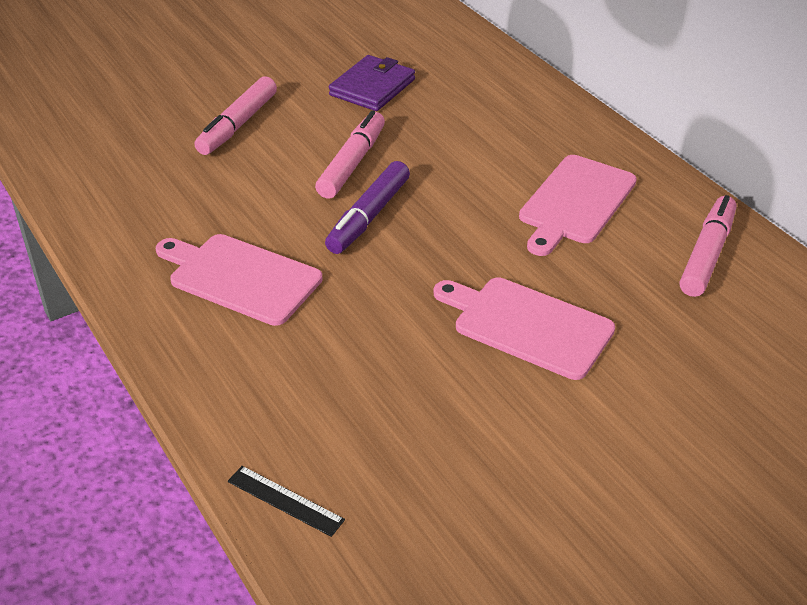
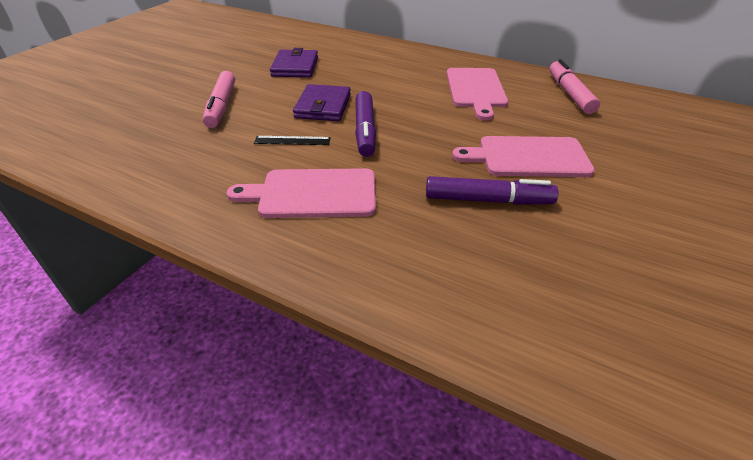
camera: 30 degrees left, 0 degrees up
(285, 500) = (514, 341): black ruler -> black ruler (292, 140)
(351, 164) = (323, 106): pink marker -> purple wallet
(415, 358) = (487, 200): none -> purple marker

